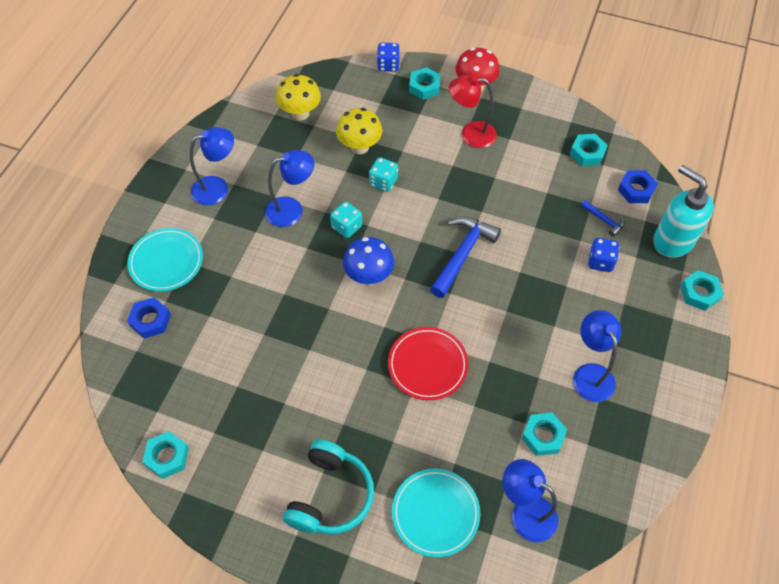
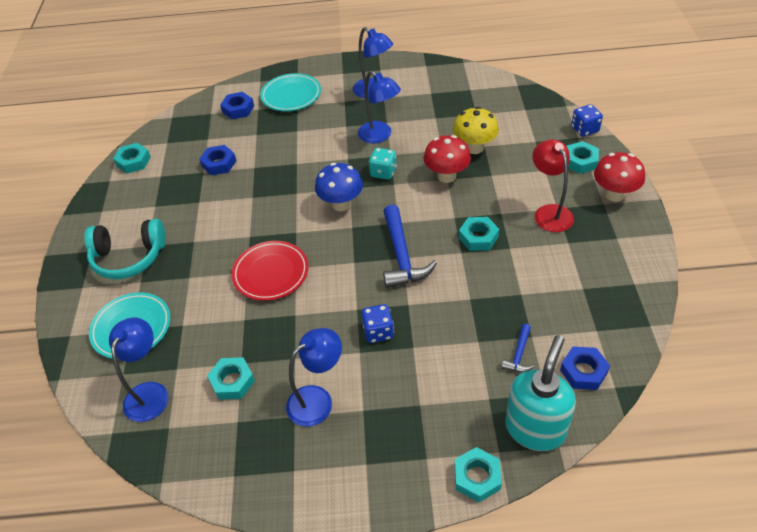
camera: 70 degrees right, 10 degrees down
(234, 366) = (219, 164): none -> blue nut
(300, 113) = (482, 102): yellow mushroom -> none
(383, 182) = (446, 176): turquoise dice -> red mushroom
(462, 254) = (402, 256): blue hammer -> blue hammer turned 75 degrees clockwise
(587, 153) = (601, 311): turquoise nut -> turquoise nut (478, 237)
(600, 262) = (461, 367): blue dice -> blue dice (378, 332)

